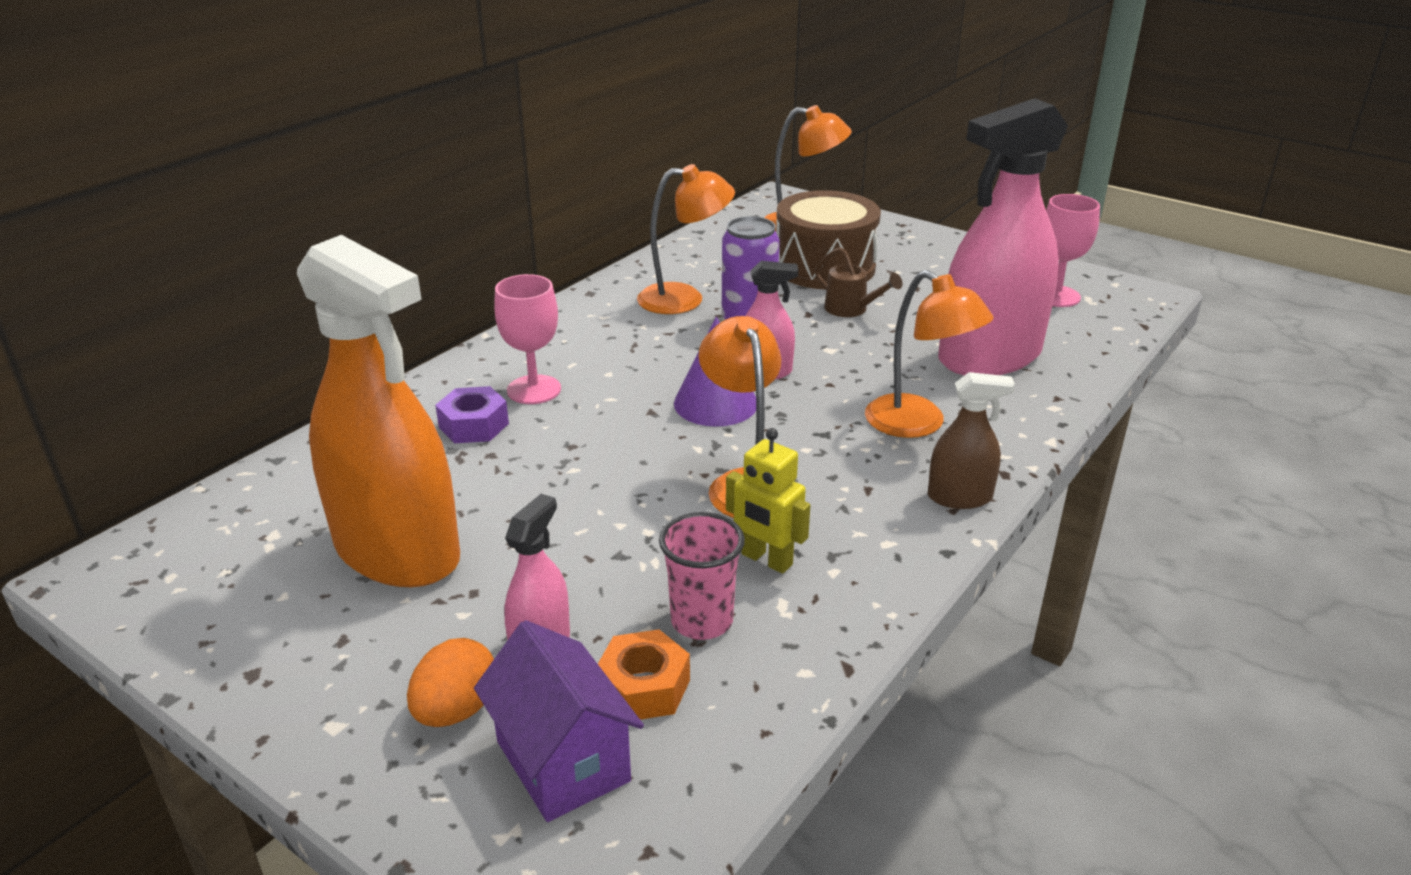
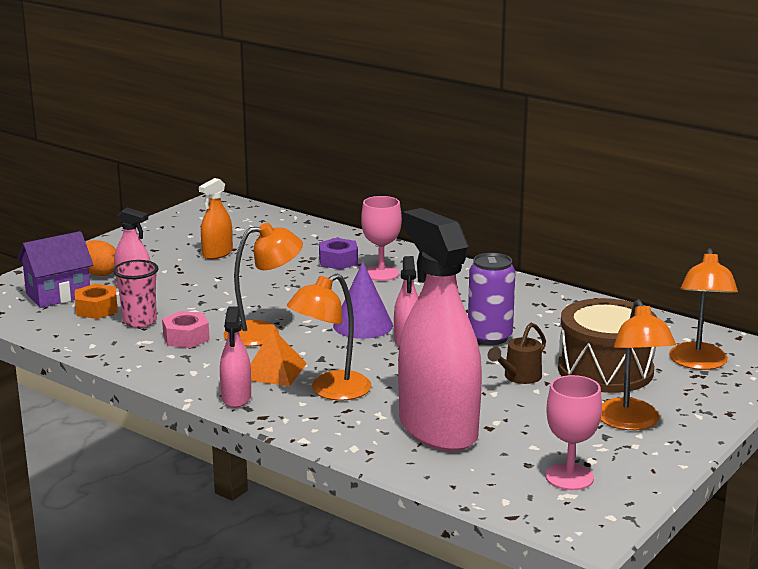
camera: 90 degrees right, 10 degrees down
(397, 552) = (217, 253): orange spray bottle -> orange spray bottle, size x0.46
(684, 299) = (525, 315): orange lamp -> orange lamp (631, 422)
(766, 560) = (186, 337): yellow robot -> pink nut
(870, 470) = (274, 371): none -> orange pyramid
(959, 497) = (236, 398): brown spray bottle -> pink spray bottle

